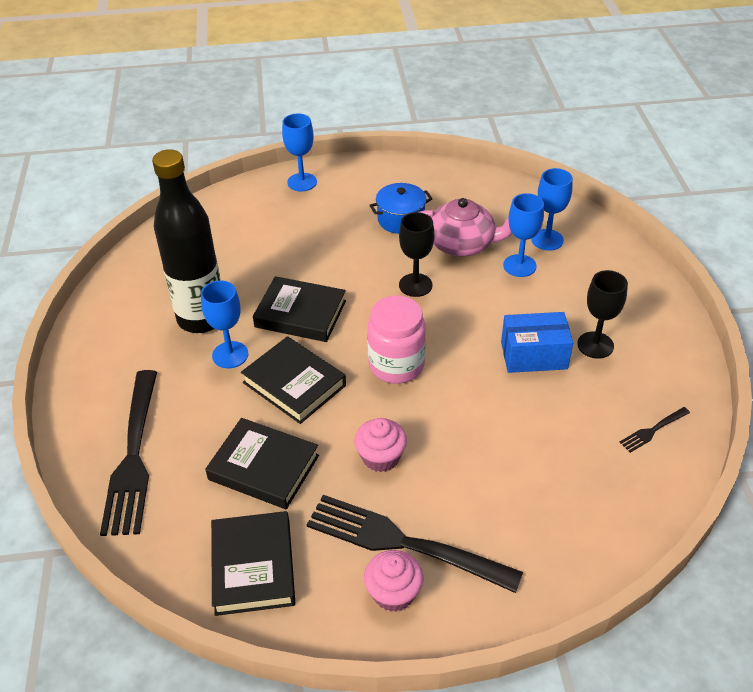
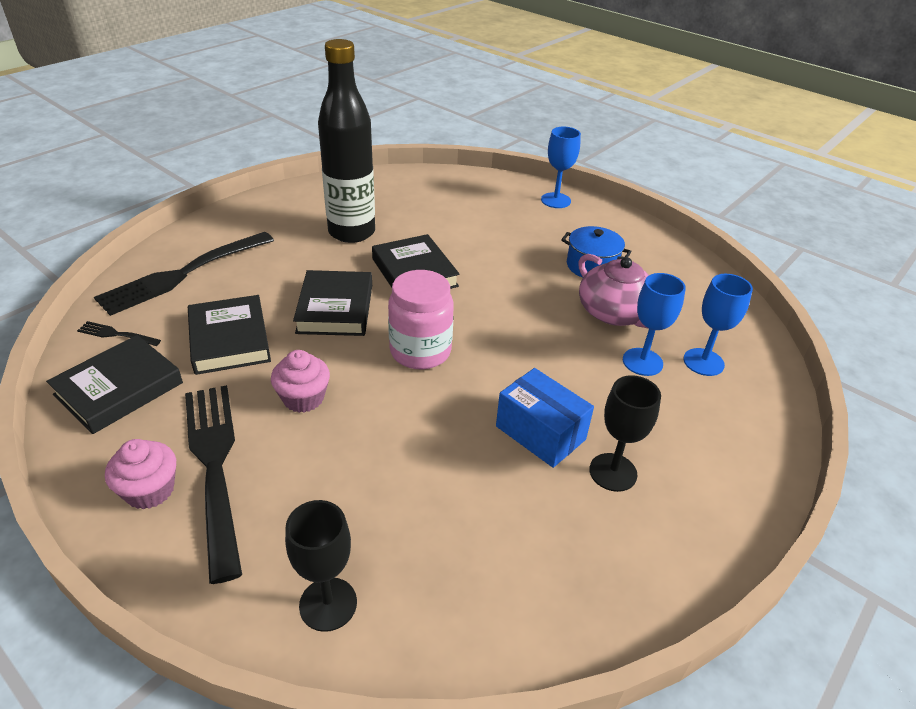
camera: 45 degrees right, 5 degrees down
(230, 355) = (330, 263): blue goblet -> none
(415, 285) = (528, 313): black goblet -> black goblet (328, 604)
(653, 430) = (550, 589): black fork -> black fork (117, 334)

